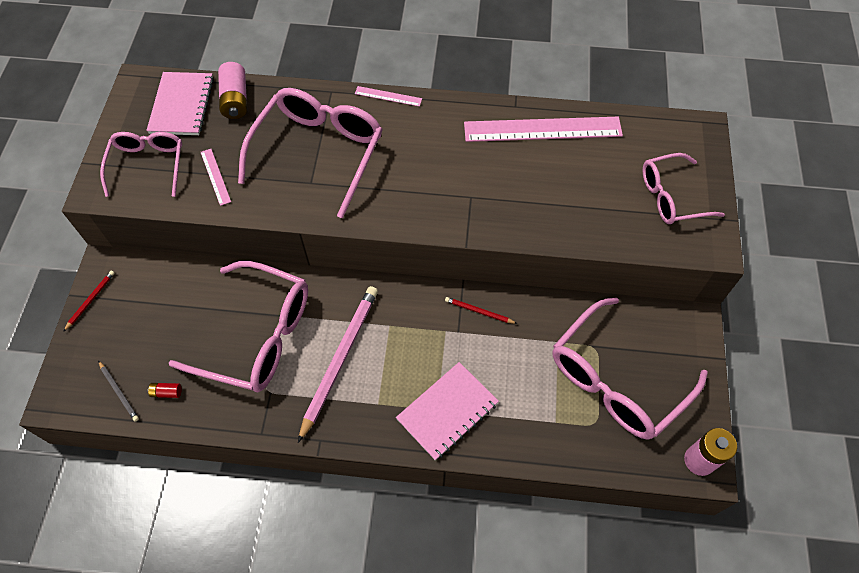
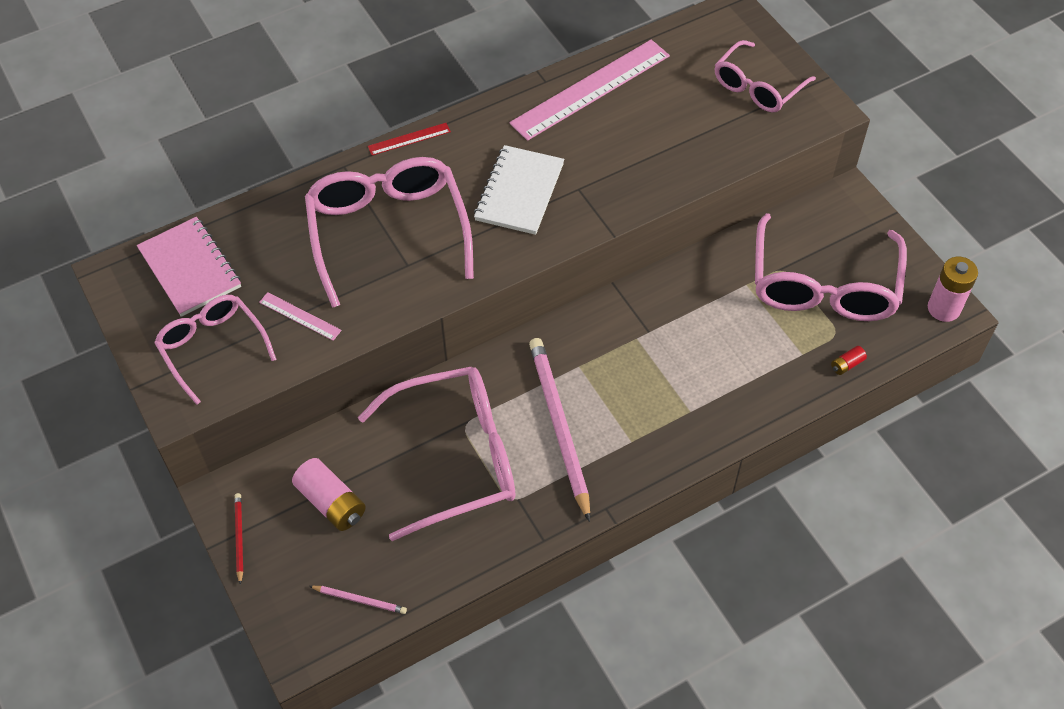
camera: 35 degrees left, 5 degrees down
(119, 392) = (360, 600): grey pencil -> pink pencil
(166, 392) = (411, 567): red battery -> red battery (847, 364)
(235, 100) = (246, 230): pink battery -> pink battery (331, 502)
(388, 96) = (409, 139): pink ruler -> red ruler
(428, 175) = (519, 192): none -> white notebook
(447, 411) = (701, 406): pink notebook -> none
(479, 311) = (652, 302): red pencil -> none

